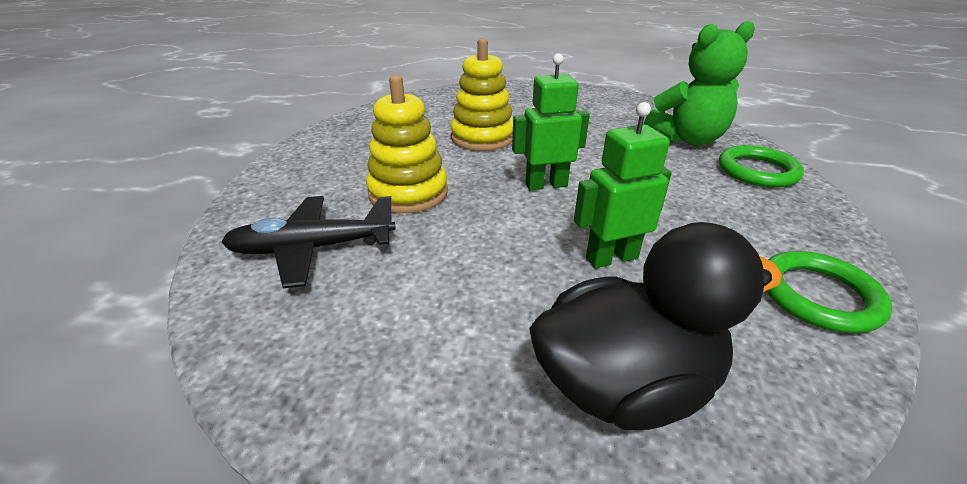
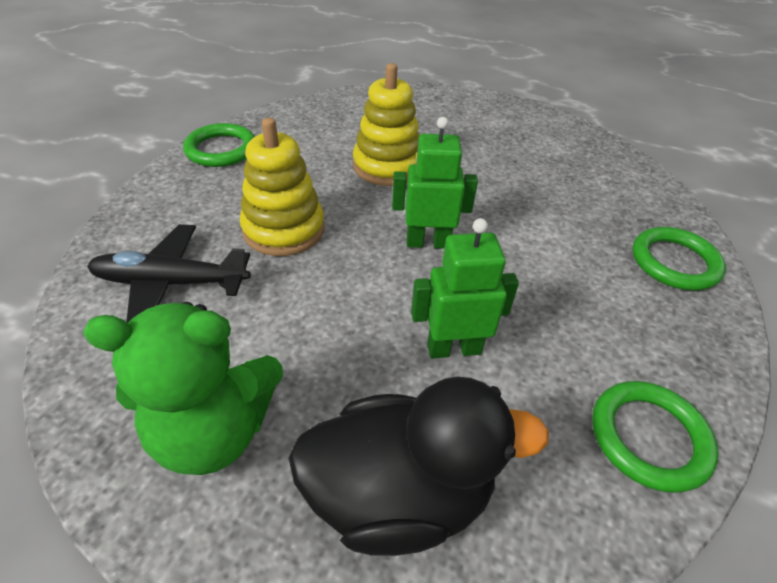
camera: 10 degrees right, 10 degrees up
(322, 143) = (221, 149): none -> green ring
(687, 139) = (616, 203): green teddy bear -> green teddy bear (215, 430)

